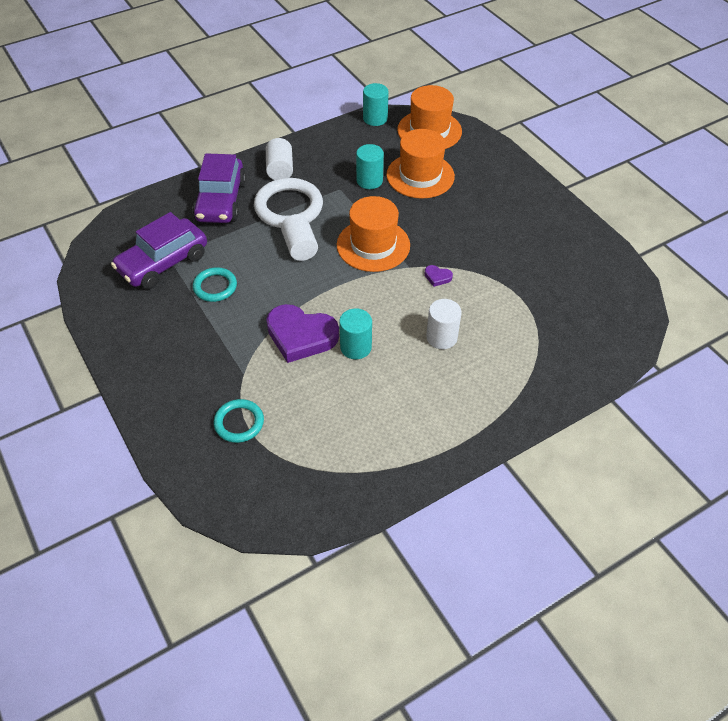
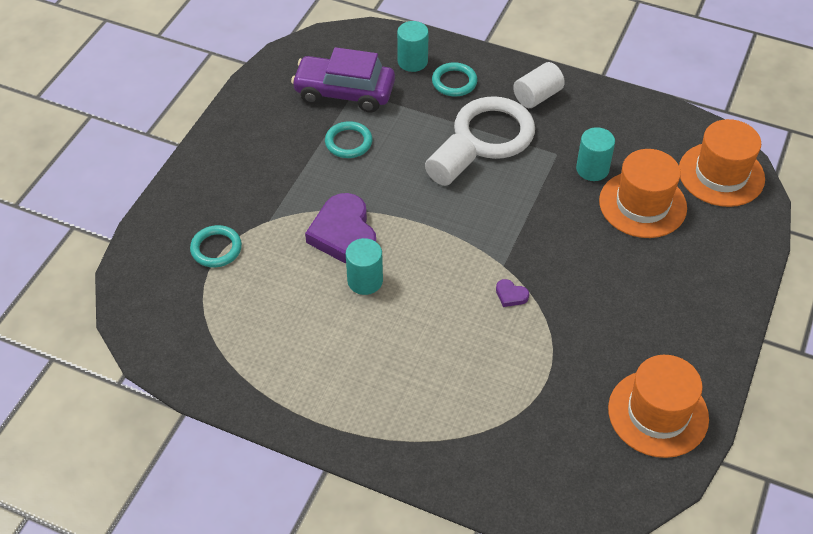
camera: 55 degrees right, 0 degrees up
(221, 201) = (454, 82): purple car -> turquoise ring
(373, 245) = (505, 222): orange hat -> orange hat (658, 413)
(375, 118) = (690, 122): turquoise cylinder -> turquoise cylinder (412, 61)
(437, 277) = (511, 295): purple heart -> purple heart turned 45 degrees counterclockwise
(441, 337) = (434, 340): white cylinder -> none

